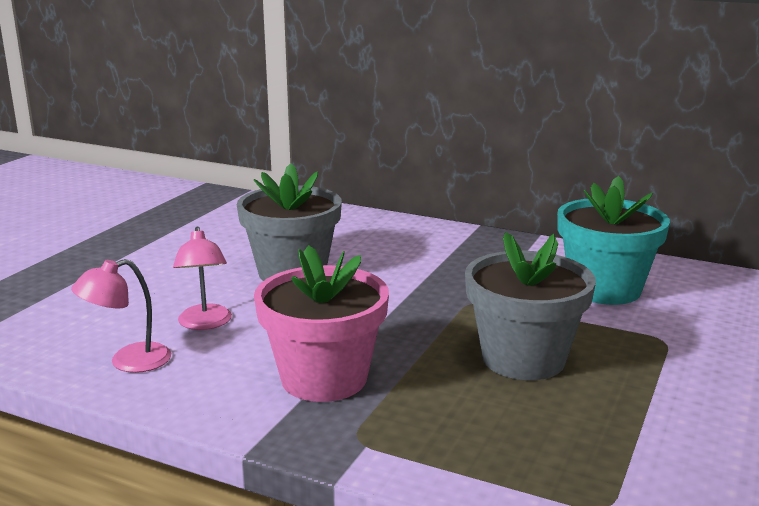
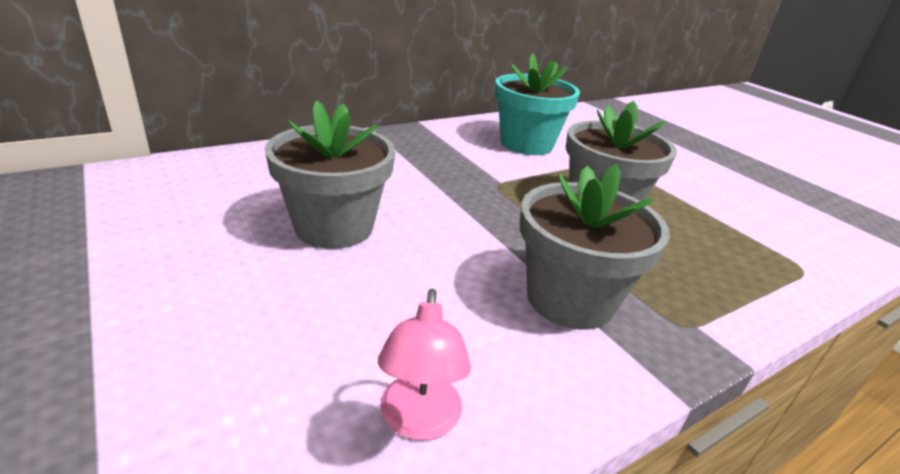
camera: 60 degrees left, 10 degrees up
(205, 323) = (384, 322): pink lamp -> none
(324, 378) = (570, 299): pink flower pot -> grey flower pot

